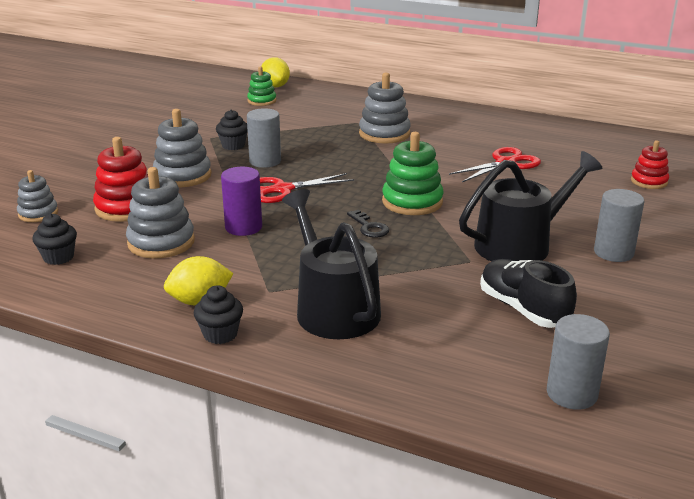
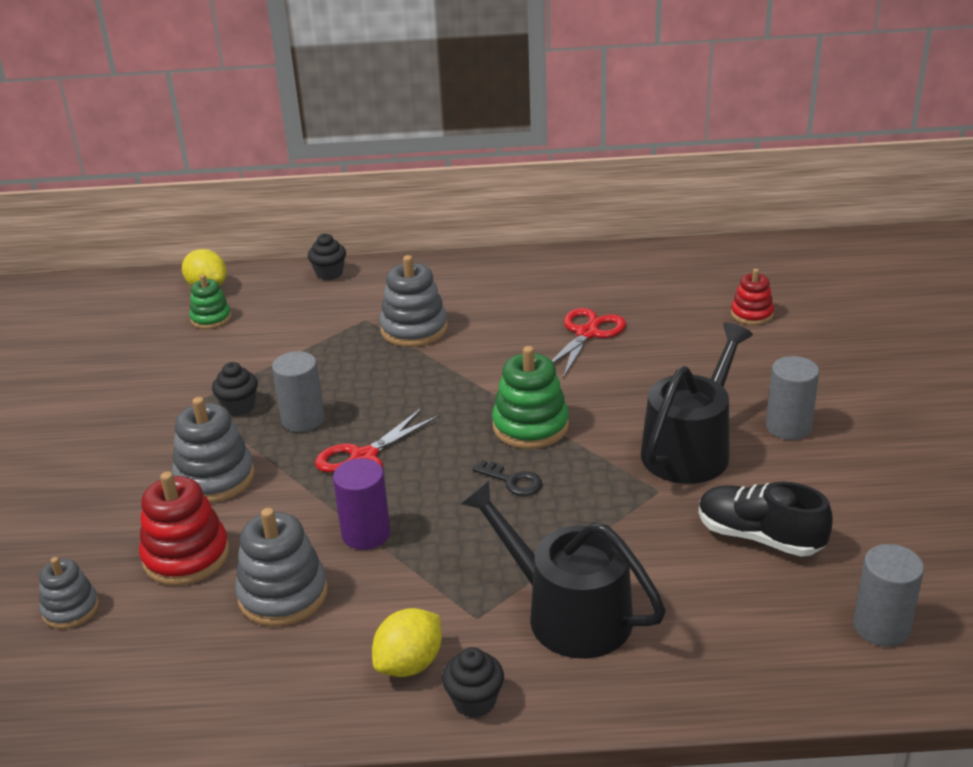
camera: 25 degrees left, 5 degrees up
(58, 257) = (168, 668): black cupcake -> black cupcake (329, 273)

